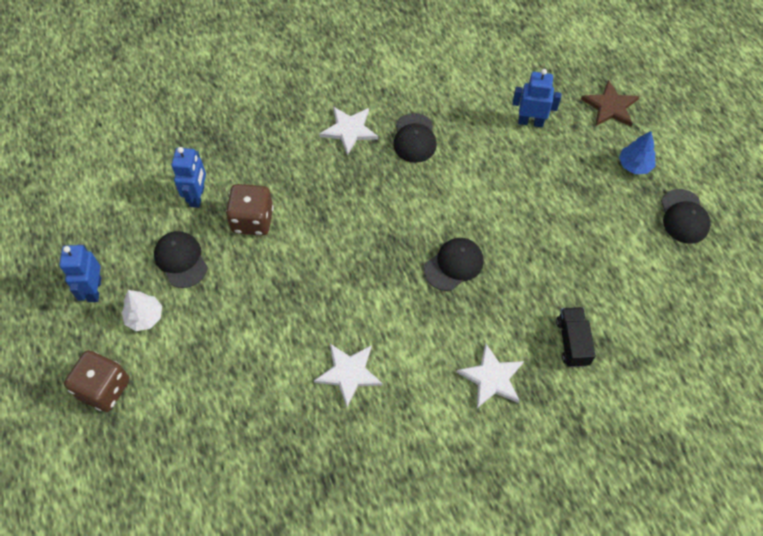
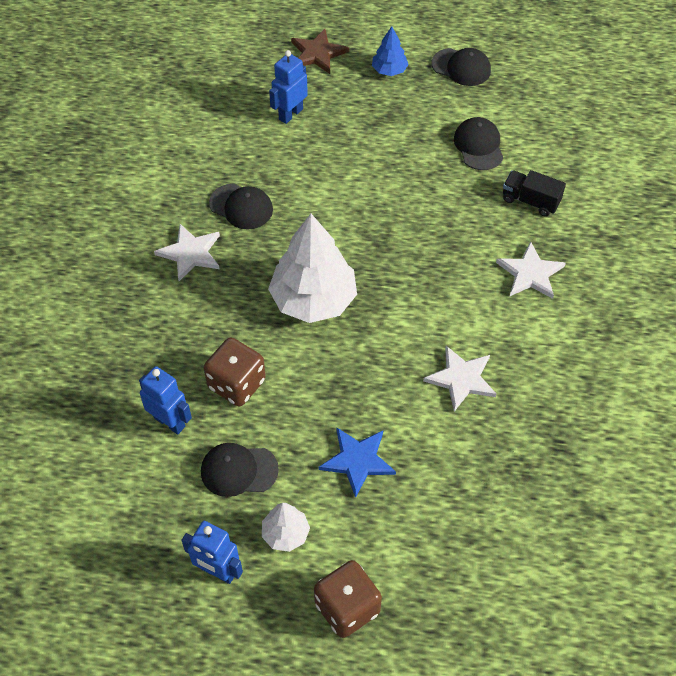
camera: 60 degrees left, 5 degrees down
(231, 334) = (358, 461): none -> blue star
(359, 231) = (313, 299): none -> white tree
(454, 265) = (401, 245): black cap -> black cap (478, 146)

